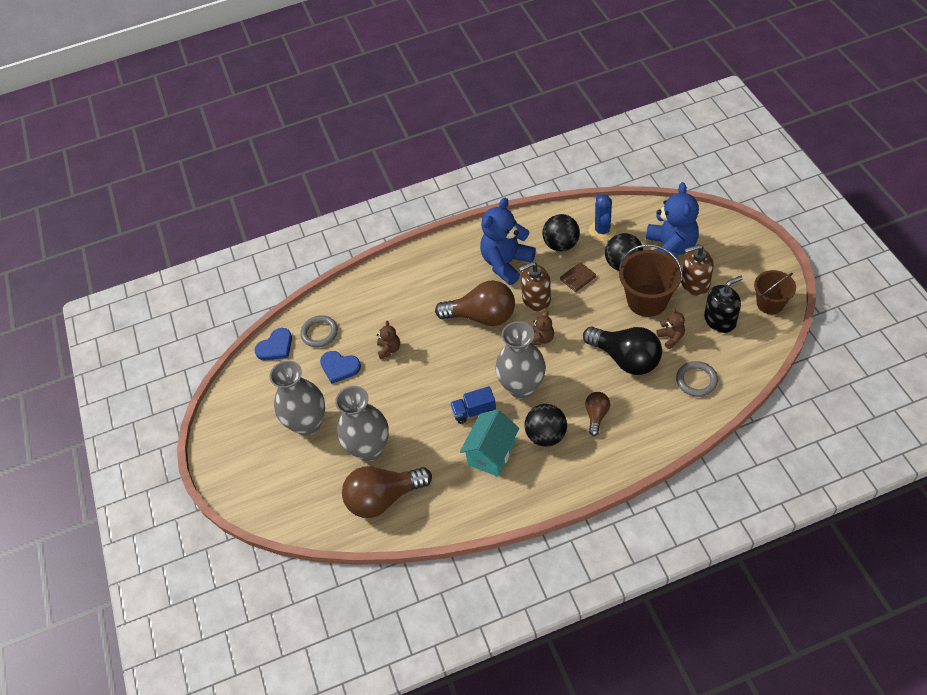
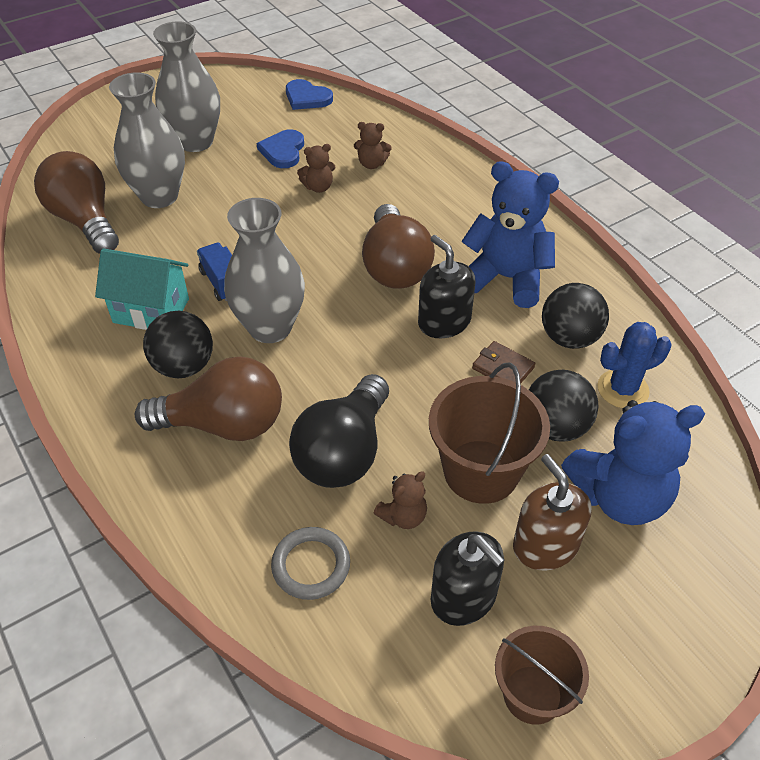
camera: 70 degrees right, 5 degrees down
(319, 333) = (334, 126): grey ring -> none
(536, 299) = (444, 322): brown soap dispenser -> black soap dispenser
(541, 339) = (366, 338): brown teddy bear -> brown teddy bear (372, 164)
(596, 415) = (224, 424): brown light bulb -> brown light bulb, size x1.97

